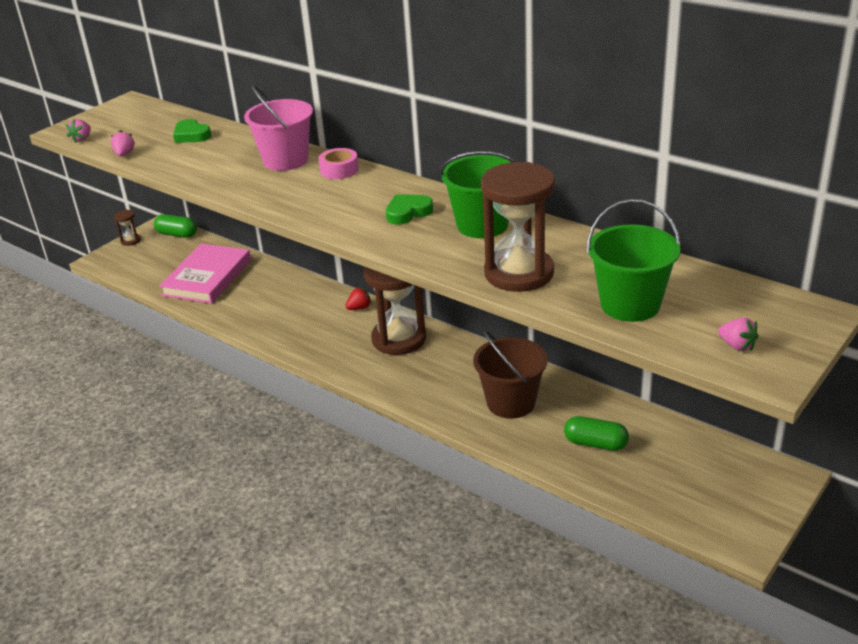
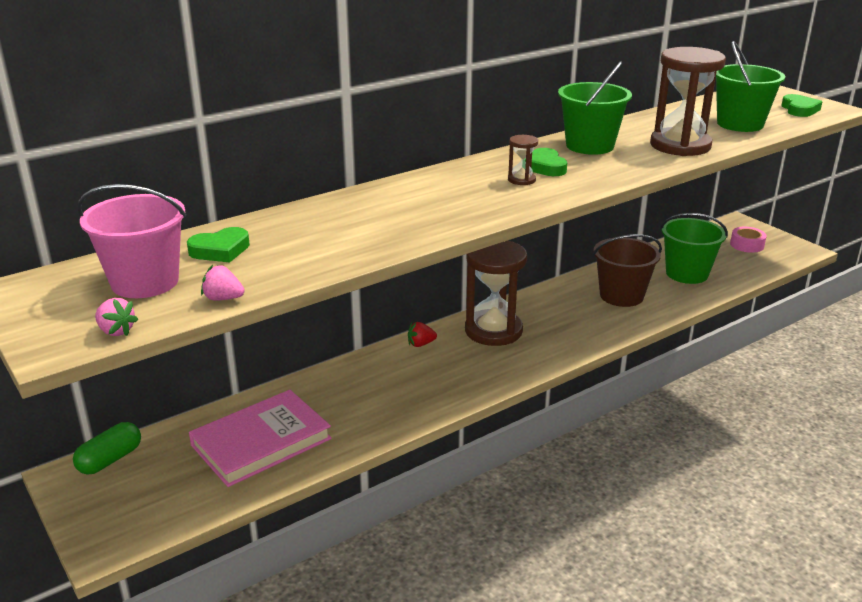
camera: 75 degrees left, 5 degrees down
(130, 240) = (76, 509): brown hourglass -> brown hourglass (521, 180)
(207, 277) = (261, 442): pink book -> pink book turned 75 degrees counterclockwise
(286, 160) = (367, 204): pink bucket -> pink bucket (145, 282)
(339, 170) = (421, 183): pink tape -> pink tape (747, 245)
(359, 308) = (421, 344): red strawberry -> red strawberry turned 90 degrees counterclockwise
(595, 443) = (687, 273): green capsule -> green bucket
(737, 346) = (799, 109): pink strawberry -> green heart

